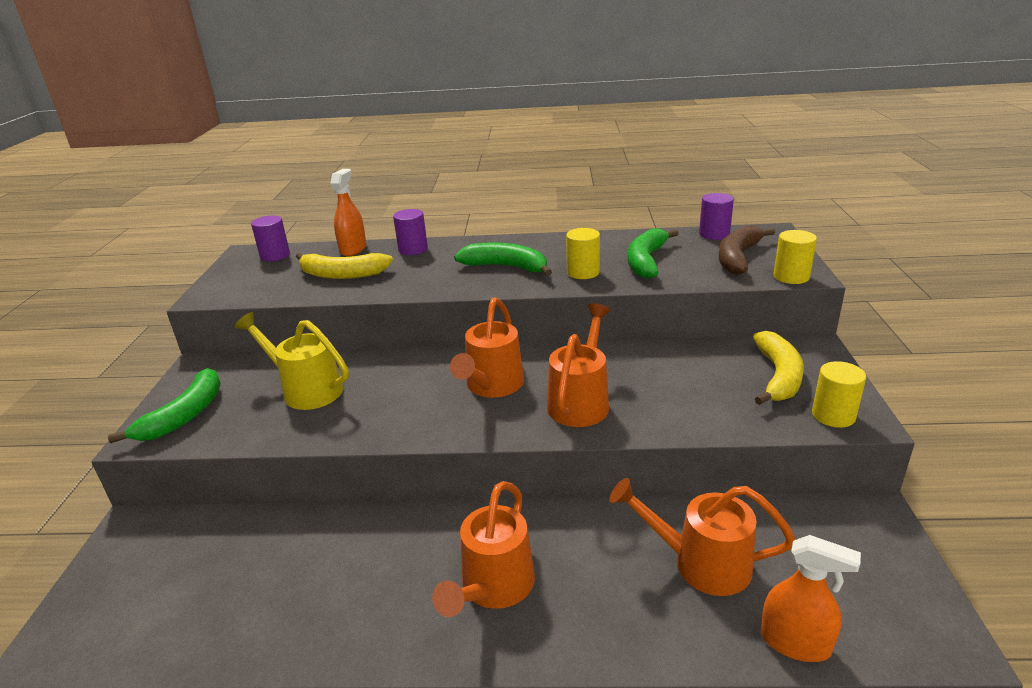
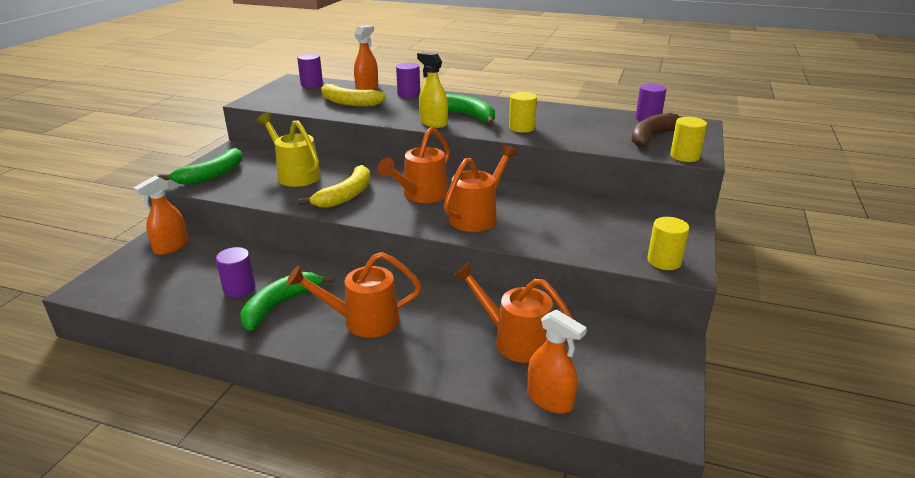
camera: 15 degrees right, 0 degrees up
(155, 537) = (171, 247): none -> orange spray bottle
(292, 582) = (239, 288): none -> purple cylinder
(471, 285) = (433, 123): none -> yellow spray bottle
(493, 588) = (362, 321): orange watering can -> orange watering can turned 45 degrees clockwise
(646, 261) = (576, 128): green banana -> green banana (280, 305)
(778, 376) = (641, 229): yellow banana -> yellow banana (346, 195)

